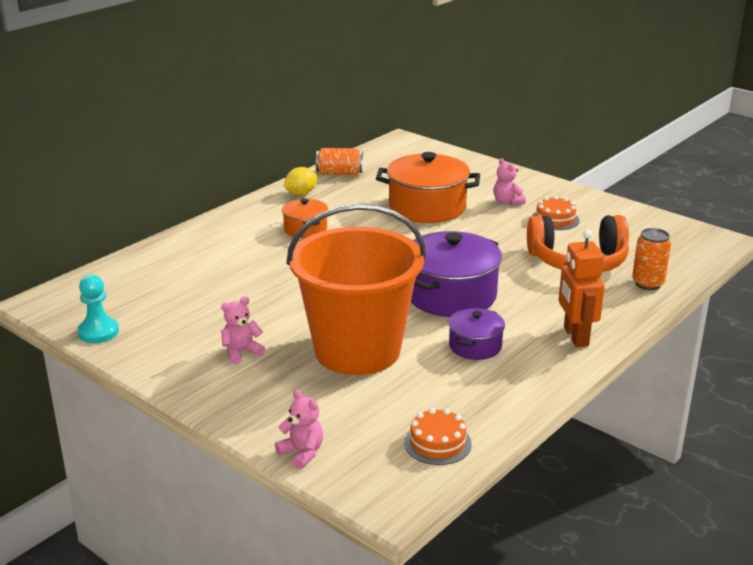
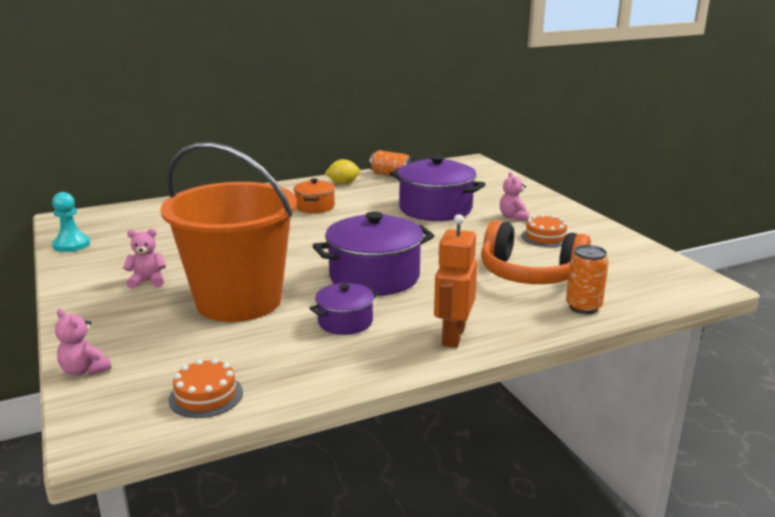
camera: 25 degrees right, 5 degrees down
(302, 453) = (85, 370): pink teddy bear -> pink teddy bear turned 150 degrees clockwise
(427, 207) = (435, 209): orange pot -> purple pot

